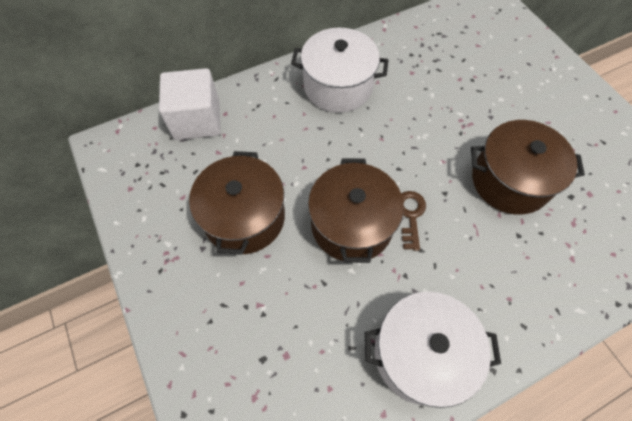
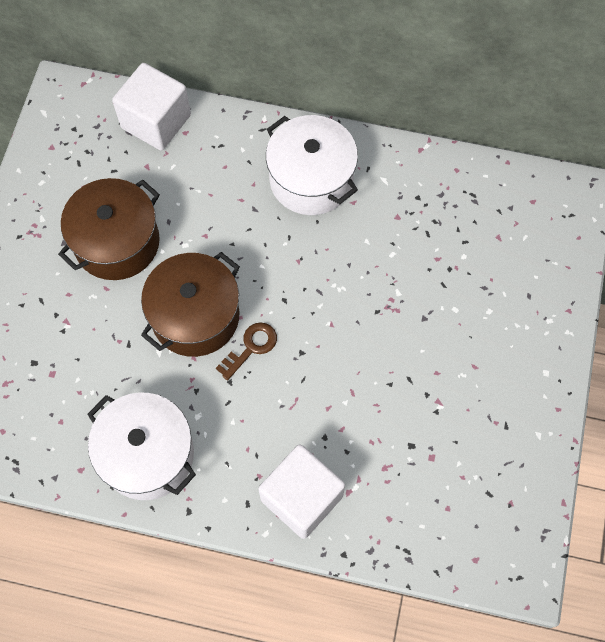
camera: 40 degrees right, 5 degrees up
(510, 181) = (371, 388): brown pot -> none
(551, 289) = (301, 498): none -> white cube

